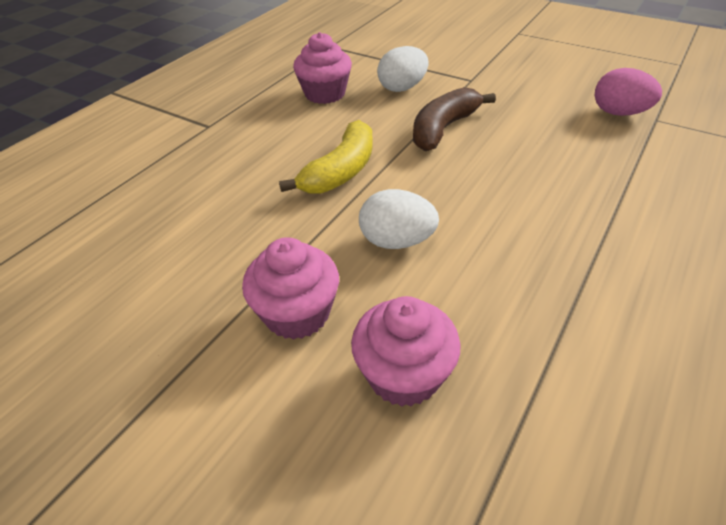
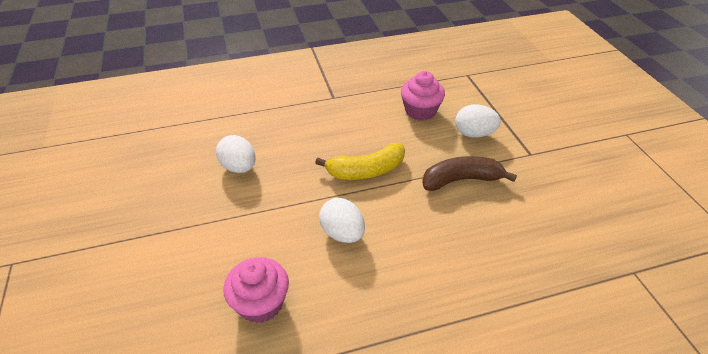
camera: 40 degrees right, 0 degrees up
(174, 256) = (239, 167): none -> white egg
(297, 313) = (254, 236): pink cupcake -> none
(619, 113) = (609, 248): pink egg -> none

